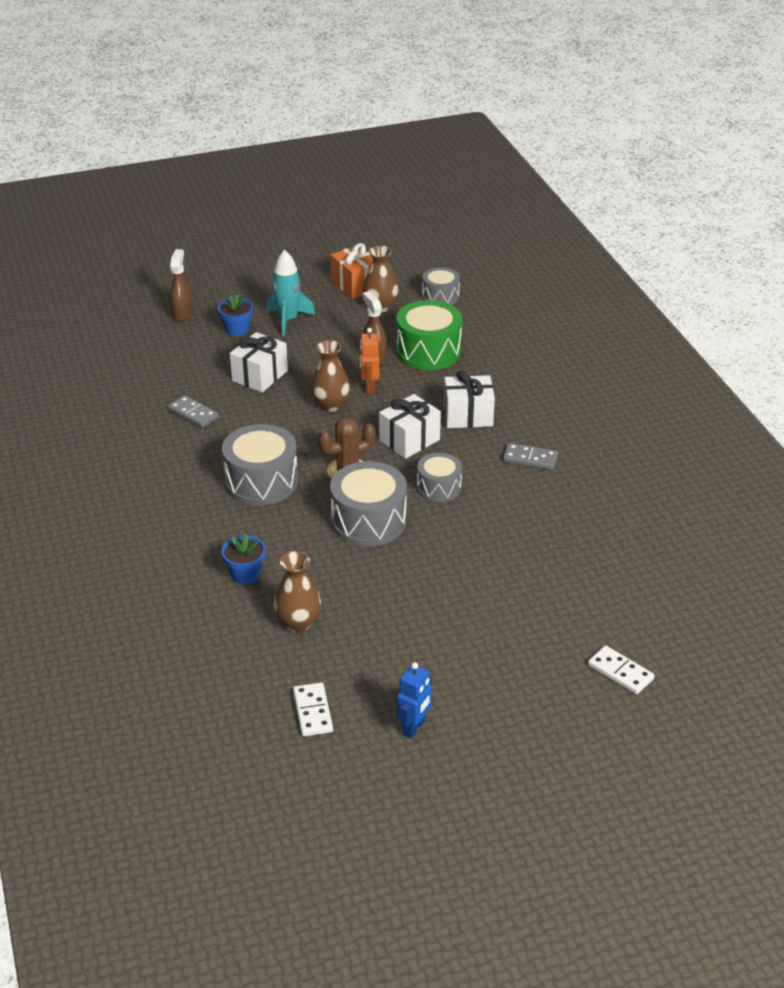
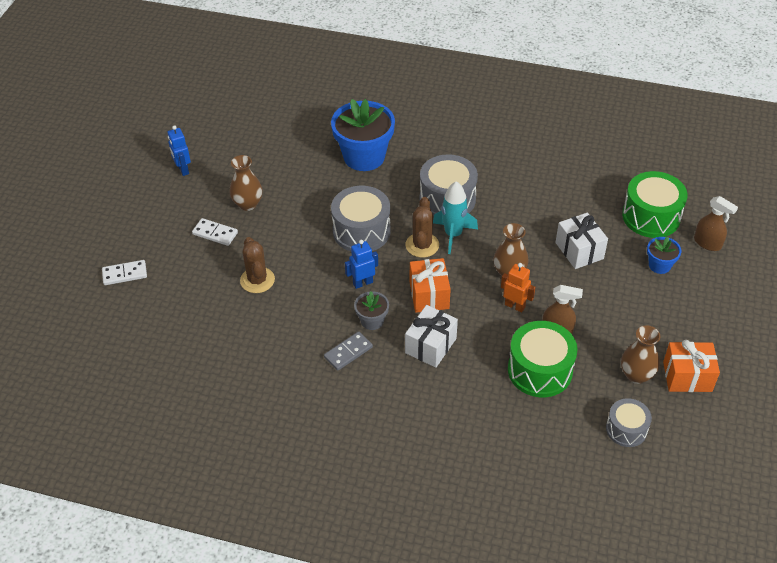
camera: 125 degrees right, 10 degrees up
(172, 351) = (651, 216): none -> green drum
(193, 414) = (554, 197): grey domino -> none
(245, 574) = (364, 156): blue flower pot -> blue flower pot, size x2.06
(288, 320) = (653, 302): turquoise rocket -> turquoise rocket (453, 235)
(298, 622) = (303, 161): brown vase -> brown vase (248, 204)
(312, 711) = (234, 139): white domino -> white domino (215, 233)
(409, 440) = (429, 295): white gift -> orange gift
(439, 487) = (362, 283): grey drum -> blue robot
(478, 461) = (372, 321): none -> grey flower pot
(514, 561) = (257, 280): none -> brown cactus

